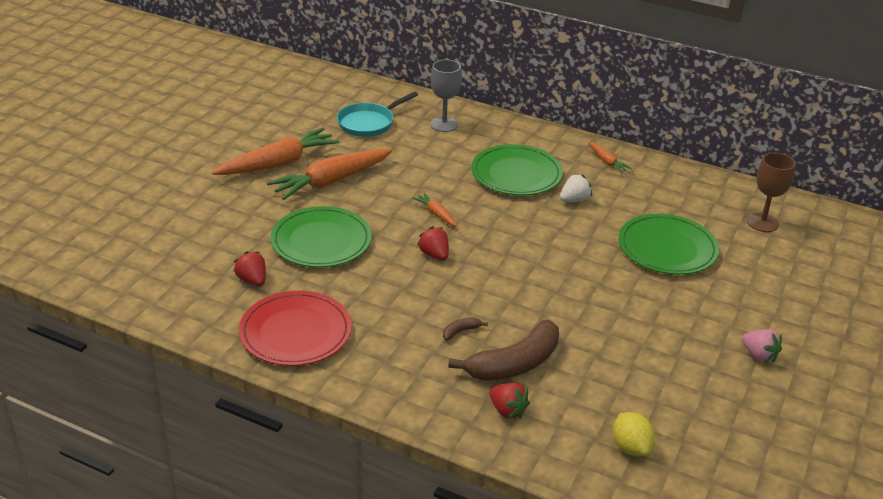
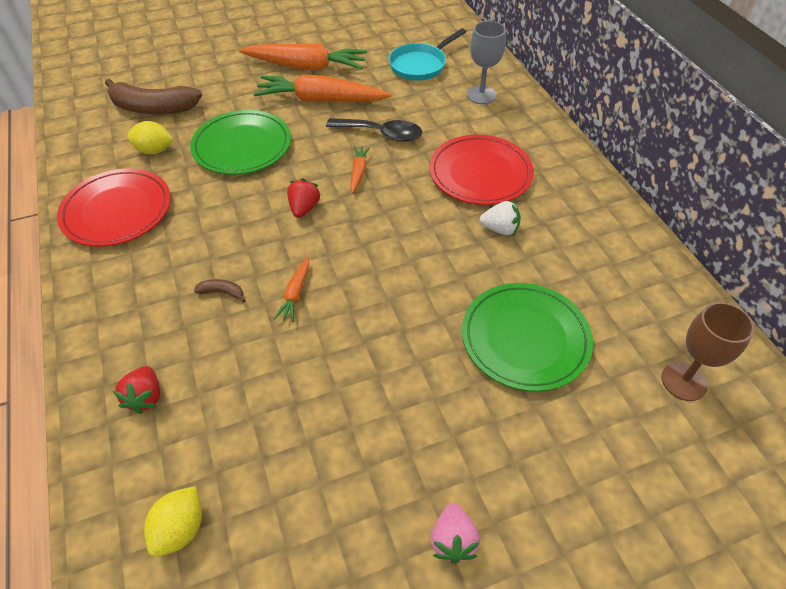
camera: 45 degrees right, 15 degrees up
(252, 280) = (154, 150): red strawberry -> yellow lemon
(368, 123) = (420, 65): turquoise pan -> turquoise pan turned 45 degrees counterclockwise
(413, 182) = (381, 134): none -> black spoon
(514, 364) = (216, 356): brown banana -> brown banana (153, 108)
(516, 174) = (480, 173): green plate -> red plate
(607, 162) = (590, 208): orange carrot -> orange carrot (295, 294)

